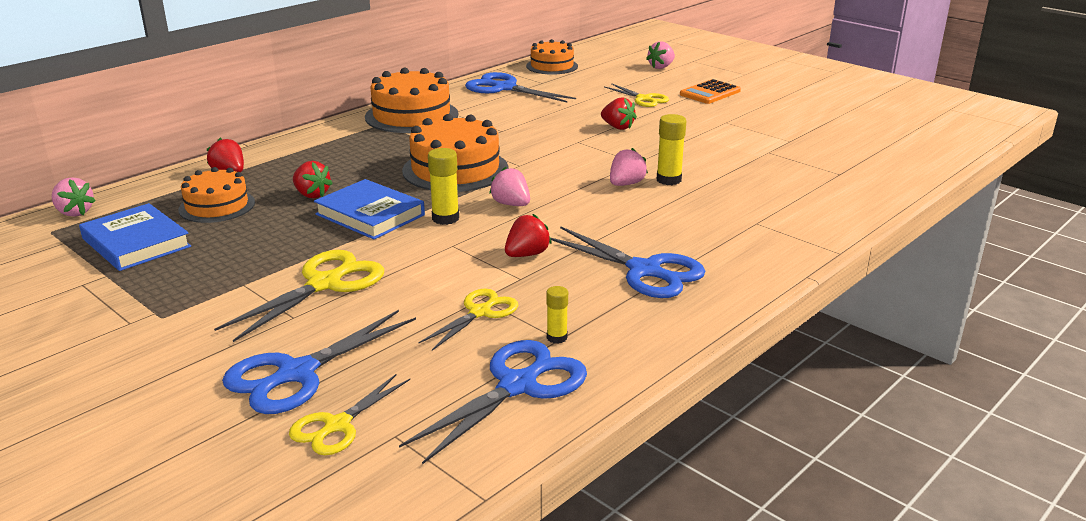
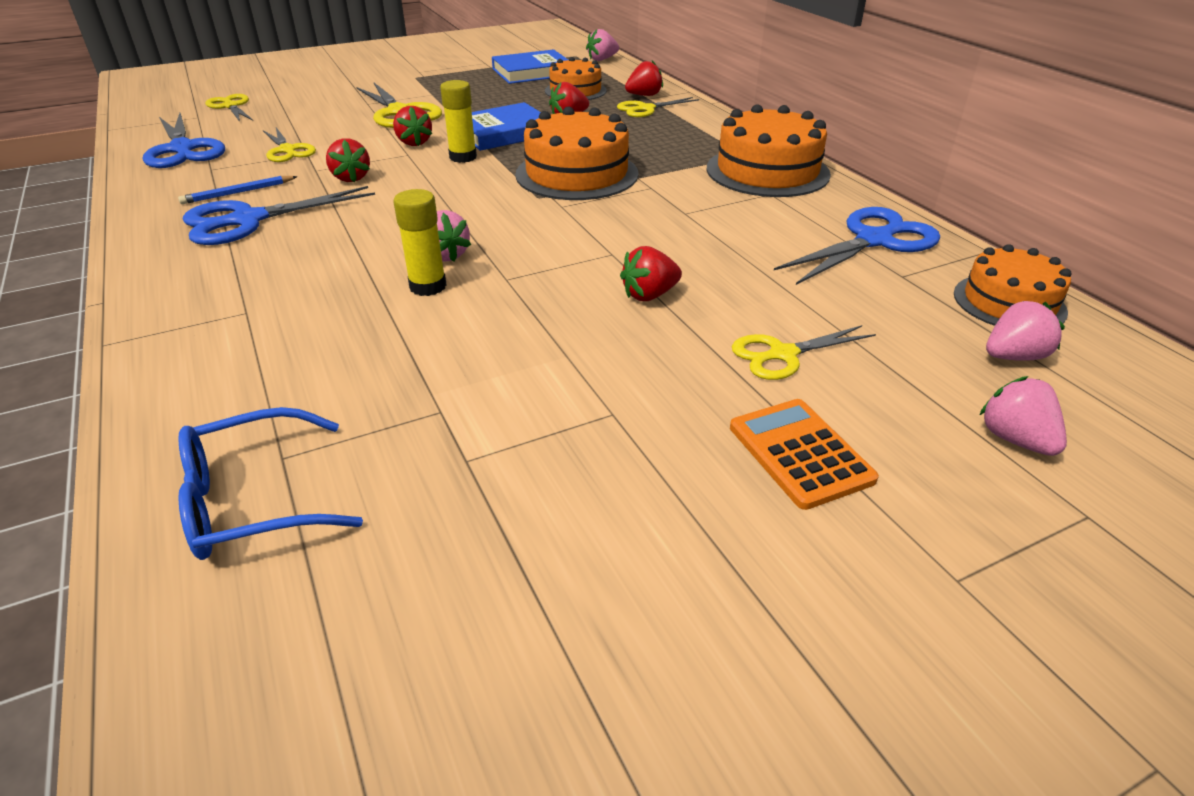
camera: 110 degrees right, 10 degrees up
(275, 167) = (645, 109): none -> yellow scissors
(296, 374) = (298, 101): blue scissors -> none
(420, 250) = (414, 143): none -> red strawberry
(511, 204) = (461, 187): pink strawberry -> pink strawberry (1013, 356)
(557, 337) = (213, 168): yellow glue stick -> none
(599, 298) = (238, 192): none -> blue pencil
(867, 171) = (253, 500): none -> blue glasses

